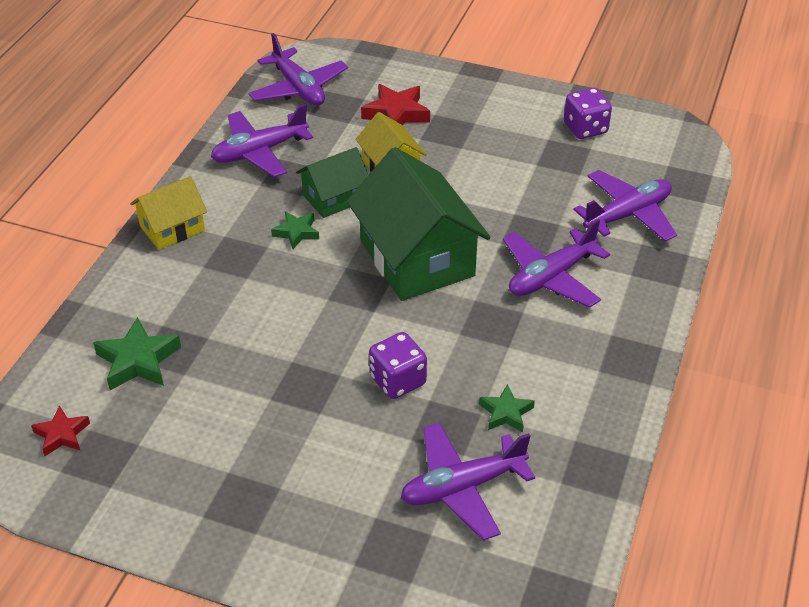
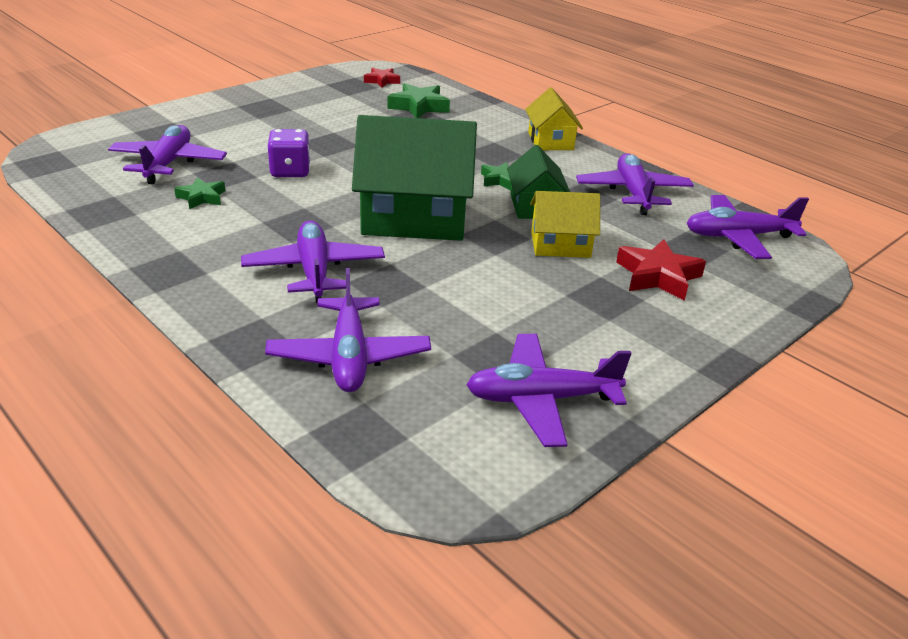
camera: 115 degrees right, 10 degrees down
(585, 128) = (541, 399): purple dice -> purple plane

